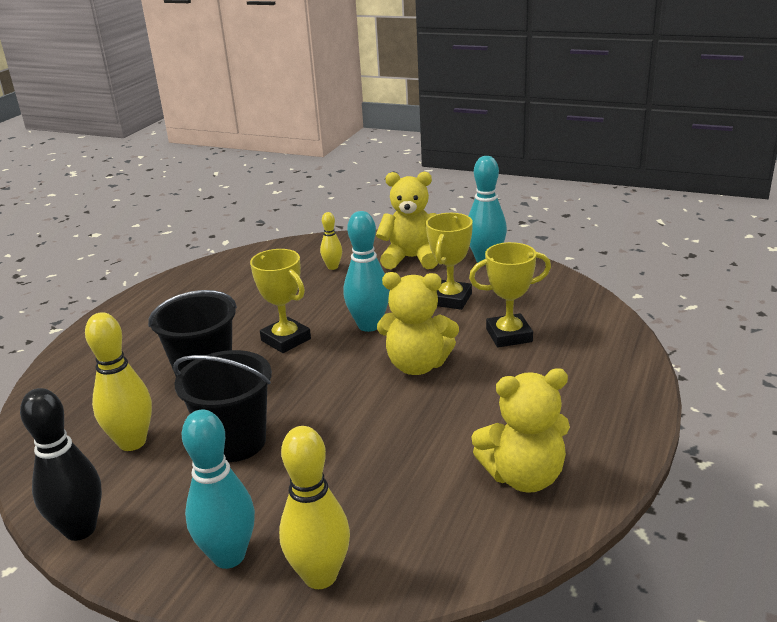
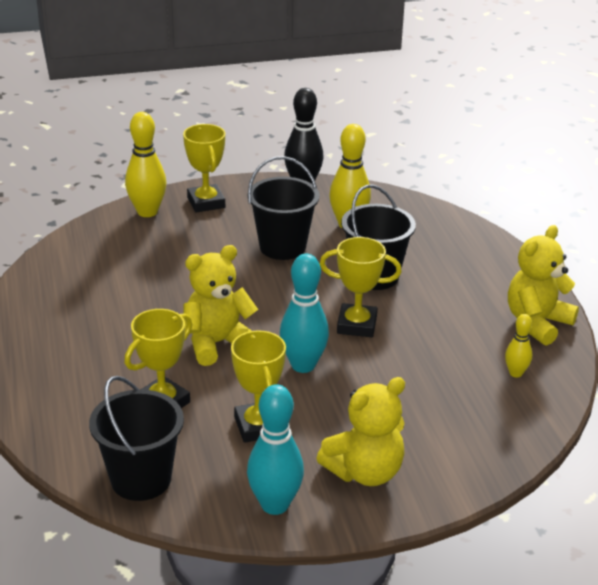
camera: 140 degrees right, 5 degrees up
(229, 556) = (206, 202): turquoise bowling pin -> yellow trophy
(332, 267) = (434, 423): yellow bowling pin -> yellow bowling pin (515, 373)
(524, 476) = (68, 293): yellow teddy bear -> yellow teddy bear (537, 323)
(564, 295) = (141, 479): none -> black bucket

